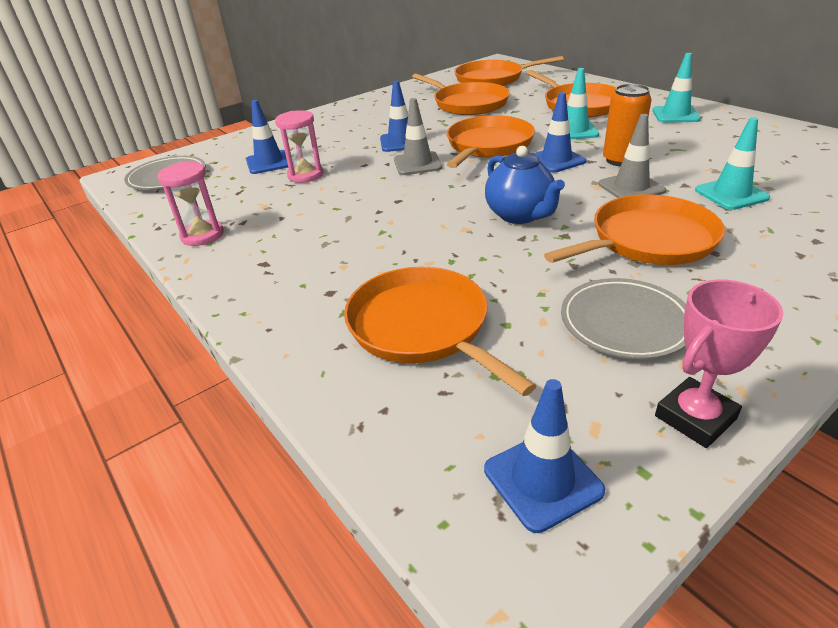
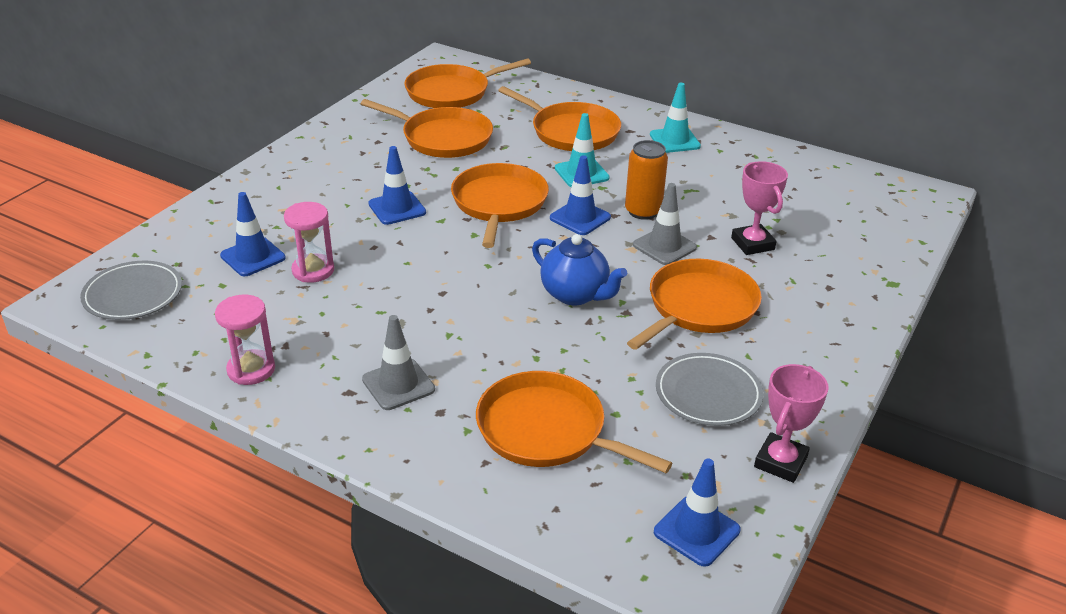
camera: 25 degrees left, 0 degrees up
(417, 164) = (435, 239): grey traffic cone -> grey traffic cone (398, 384)
(731, 194) = (752, 244): turquoise traffic cone -> pink trophy

